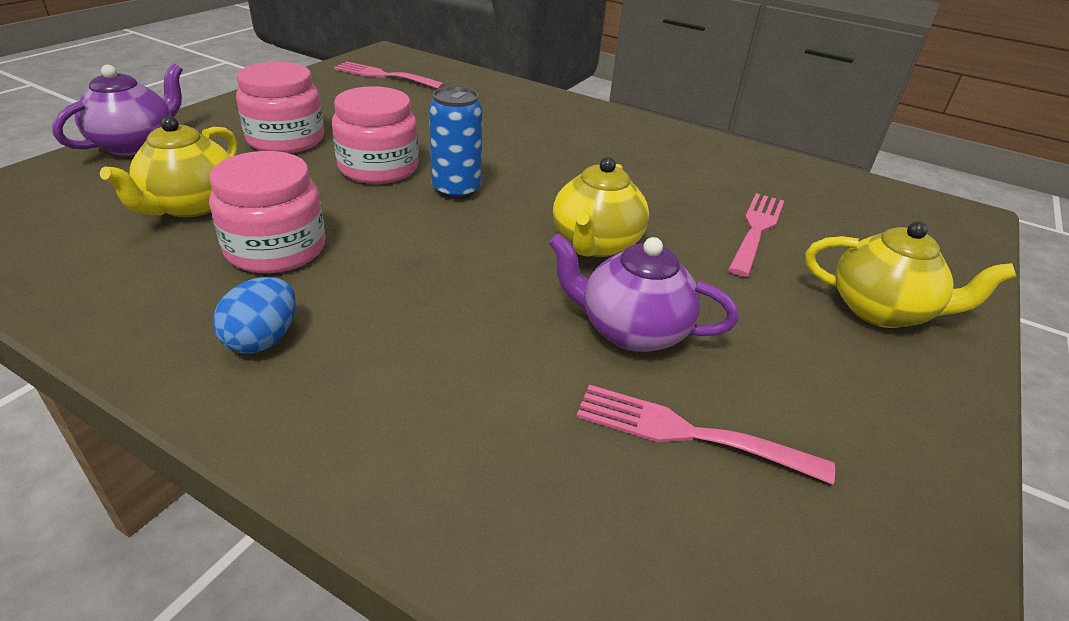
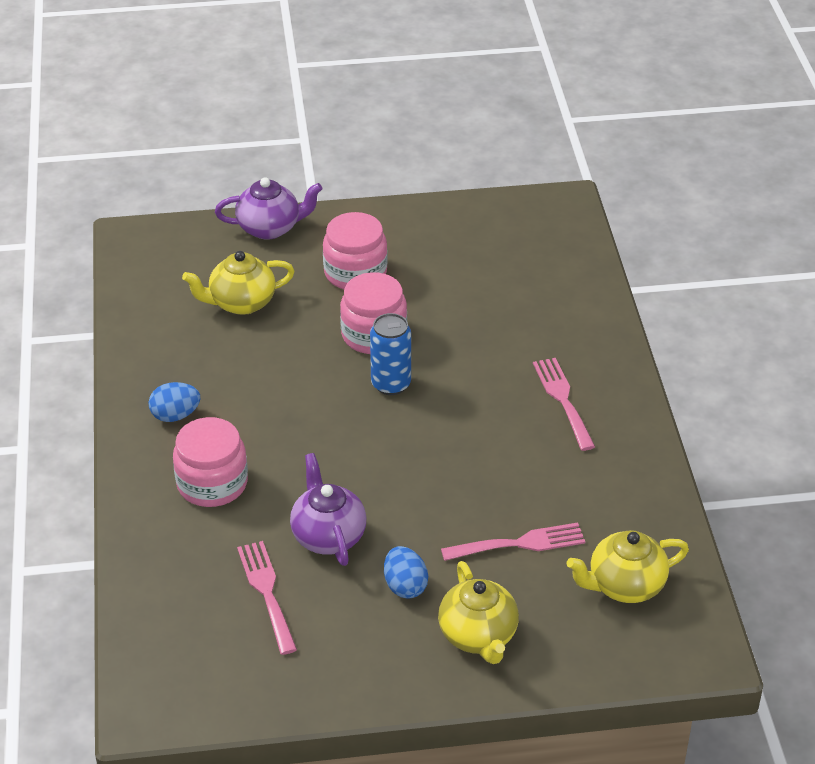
camera: 55 degrees right, 5 degrees up
(276, 249) = (243, 364): pink jar -> pink jar (212, 483)
(384, 76) = (517, 234): pink fork -> pink fork (563, 400)
(595, 244) = (402, 478): yellow teapot -> yellow teapot (625, 585)
(765, 319) = (405, 586): none -> blue egg

